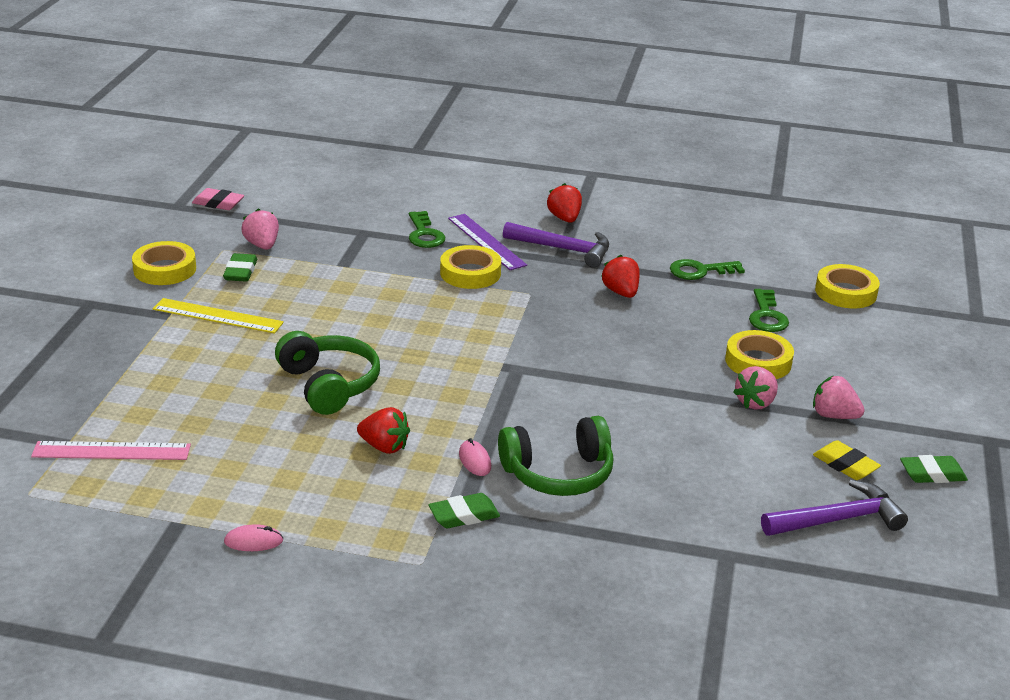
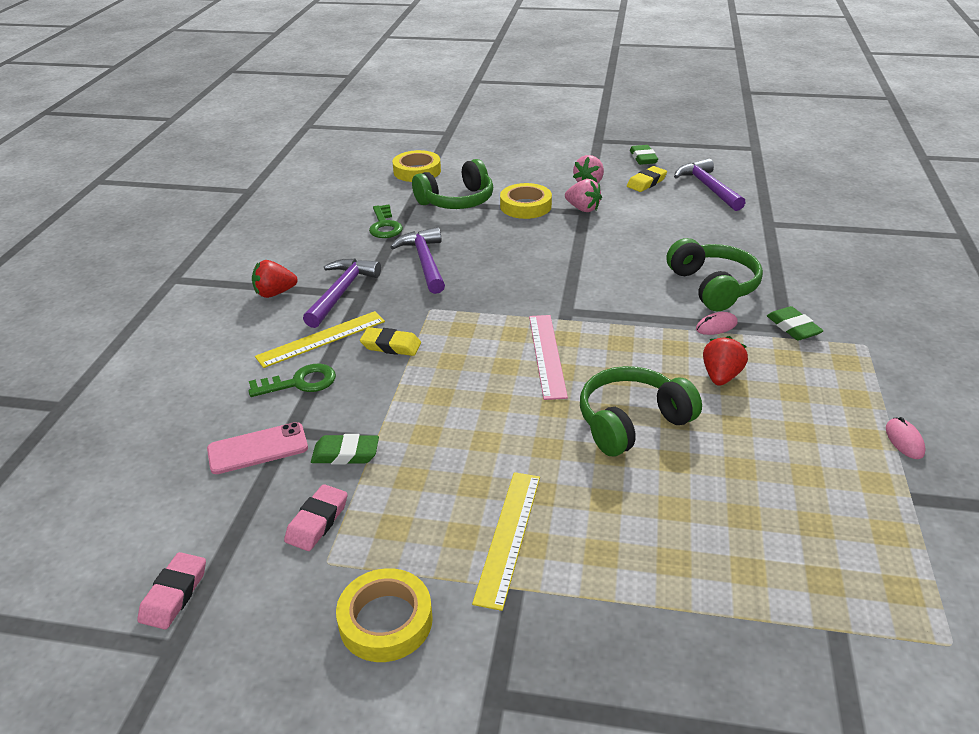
camera: 90 degrees left, 5 degrees up
(111, 451) = (829, 581): pink ruler -> pink ruler (547, 355)
(240, 272) = (391, 532): green eraser -> green eraser (345, 454)
(262, 245) = (317, 521): pink strawberry -> pink eraser
(346, 221) = (258, 449): none -> pink phone
(470, 273) = (391, 346): yellow tape -> yellow eraser
(486, 241) = (321, 339): purple ruler -> yellow ruler
(621, 292) = (424, 262): red strawberry -> purple hammer
(767, 316) = (457, 201): green key -> green headphones

